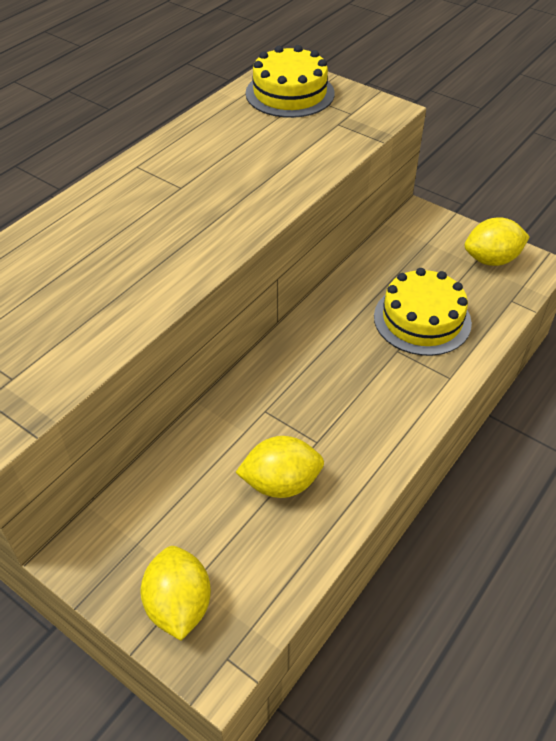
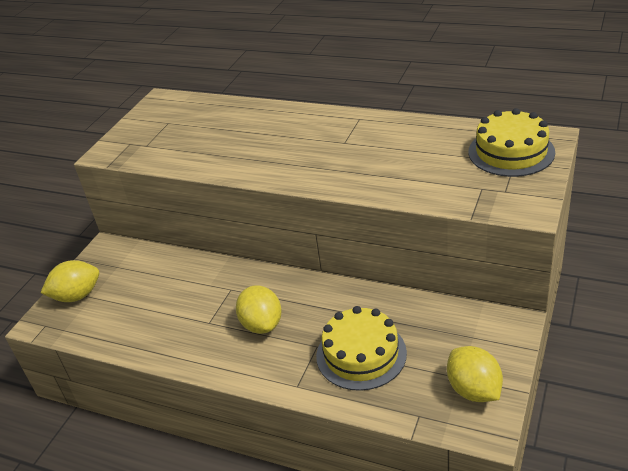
camera: 80 degrees right, 10 degrees down
(281, 483) = (169, 314): yellow lemon -> yellow lemon (262, 324)

